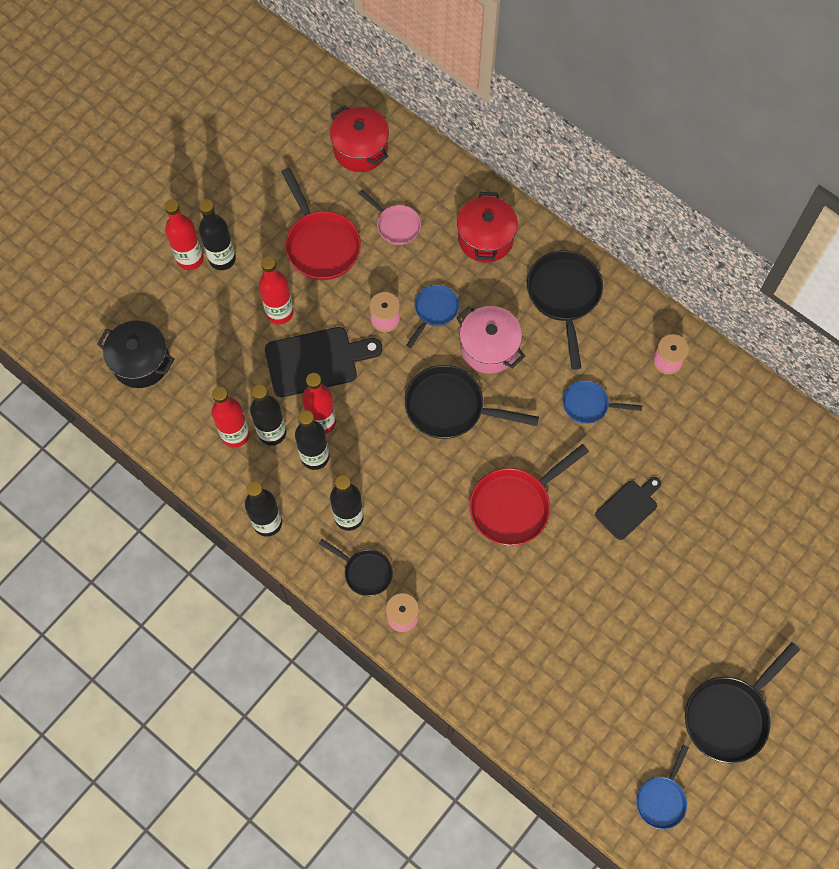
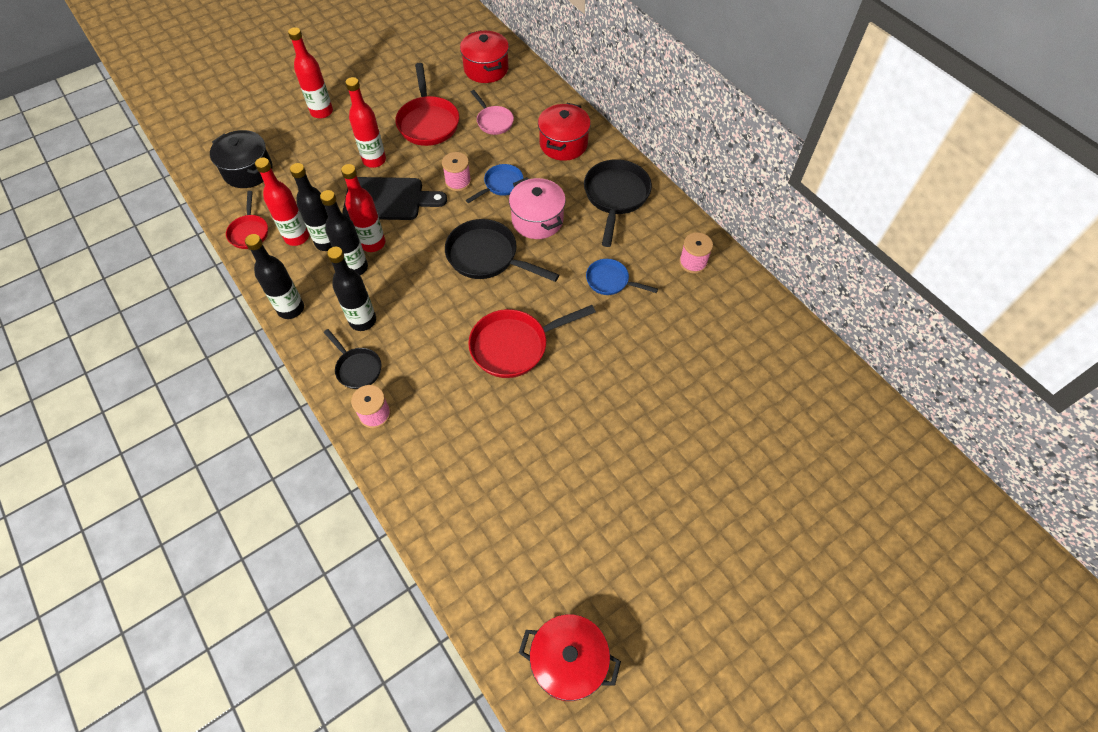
camera: 15 degrees right, 10 degrees down
(180, 441) = (249, 232): none -> red pan
(222, 259) = (346, 116): black bottle -> none
(628, 507) = (620, 372): black cutting board -> none
(662, 799) = (568, 661): blue pan -> red pot
(730, 715) = (666, 592): black pan -> none

